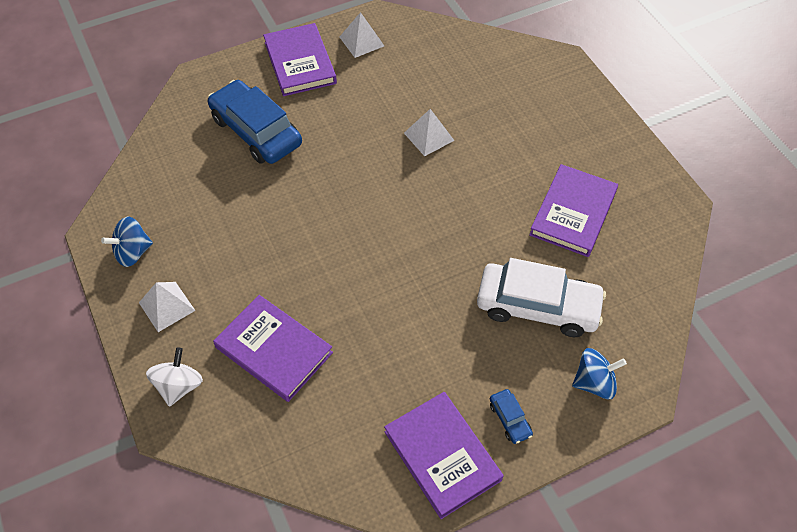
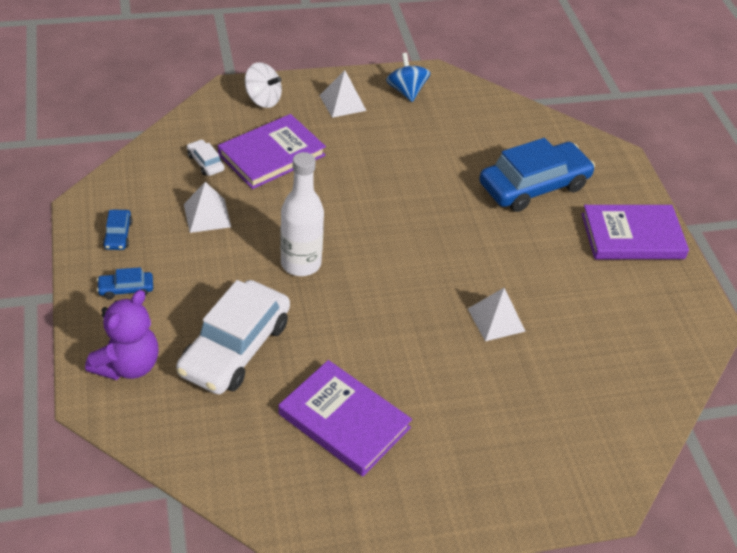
camera: 100 degrees right, 10 degrees down
(305, 410) = (205, 162): none -> white car
(361, 41) = (664, 296): white pyramid -> white pyramid (207, 215)
(420, 284) = (301, 263): none -> white bottle
(442, 455) = (118, 235): purple book -> blue car
(594, 383) = (128, 365): blue spinning top -> purple teddy bear

